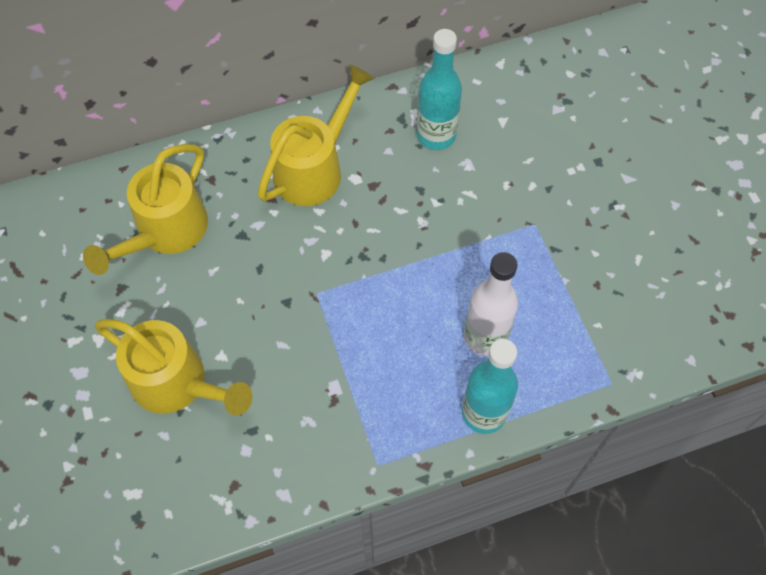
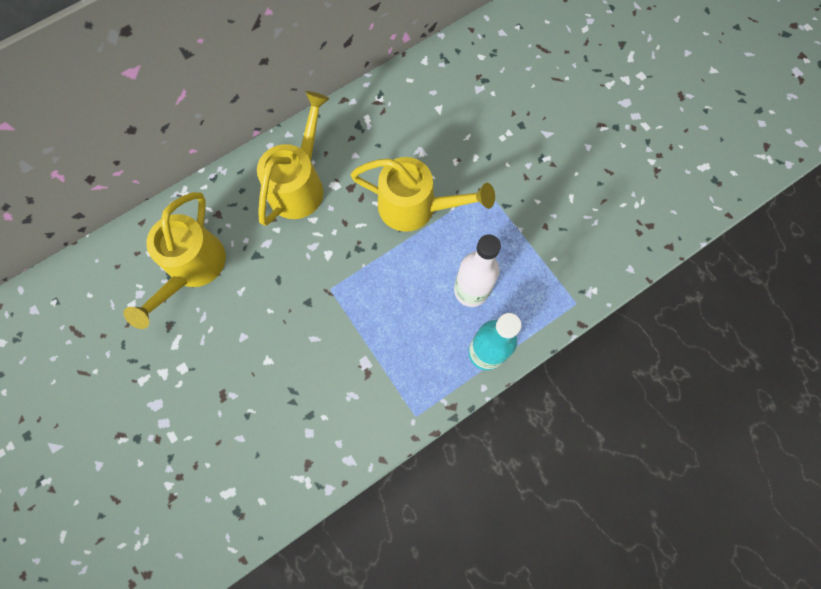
camera: 15 degrees left, 10 degrees up
(177, 384) = (239, 393): yellow watering can -> yellow watering can (416, 207)
(436, 135) = (389, 133): turquoise bottle -> none

